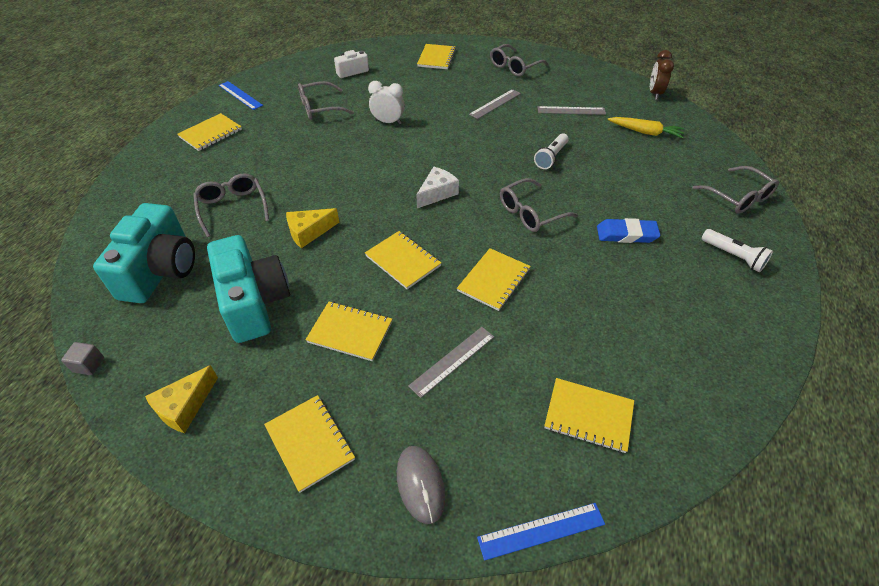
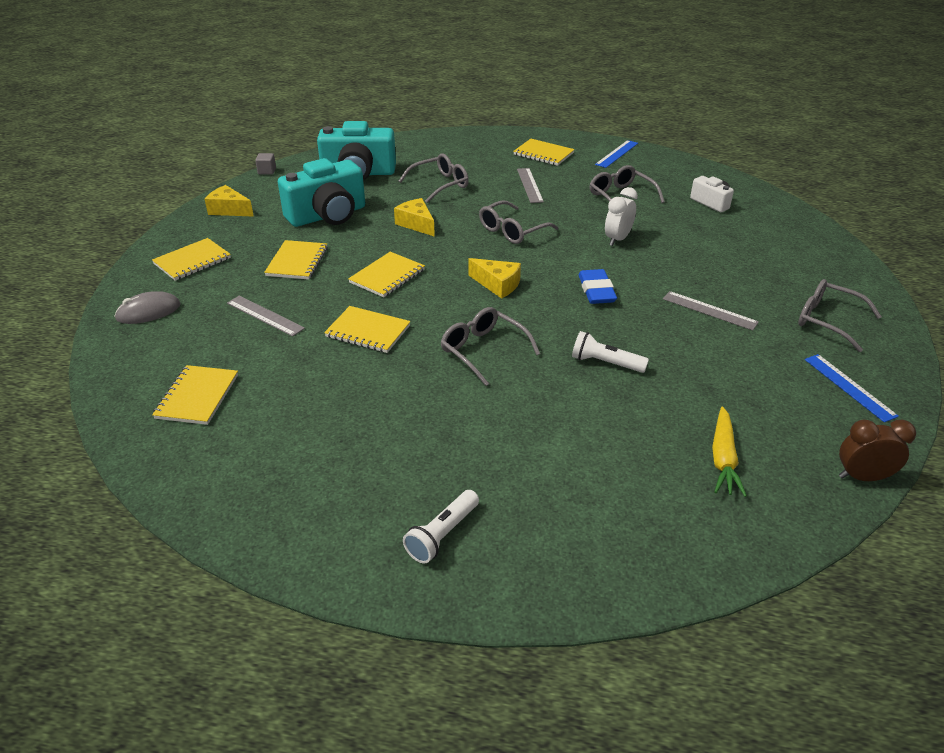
camera: 80 degrees right, 10 degrees down
(388, 122) = (617, 239): white clock -> white clock turned 150 degrees counterclockwise
(436, 58) = (795, 255): yellow notebook -> none
(437, 193) = (497, 285): white cheese -> yellow cheese
(541, 530) = (96, 372): blue ruler -> blue ruler (849, 387)
(571, 110) = (738, 379): grey ruler -> grey ruler (529, 185)
(626, 234) = (464, 429): blue eraser -> blue eraser (596, 291)
(737, 197) = (588, 558): grey glasses -> grey glasses (513, 230)

